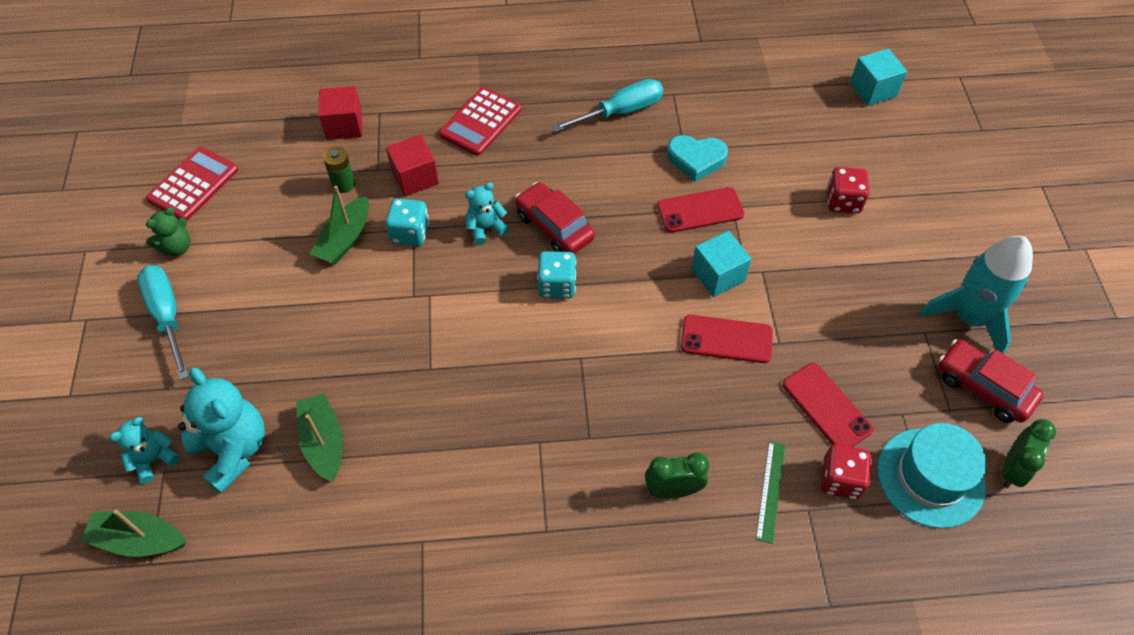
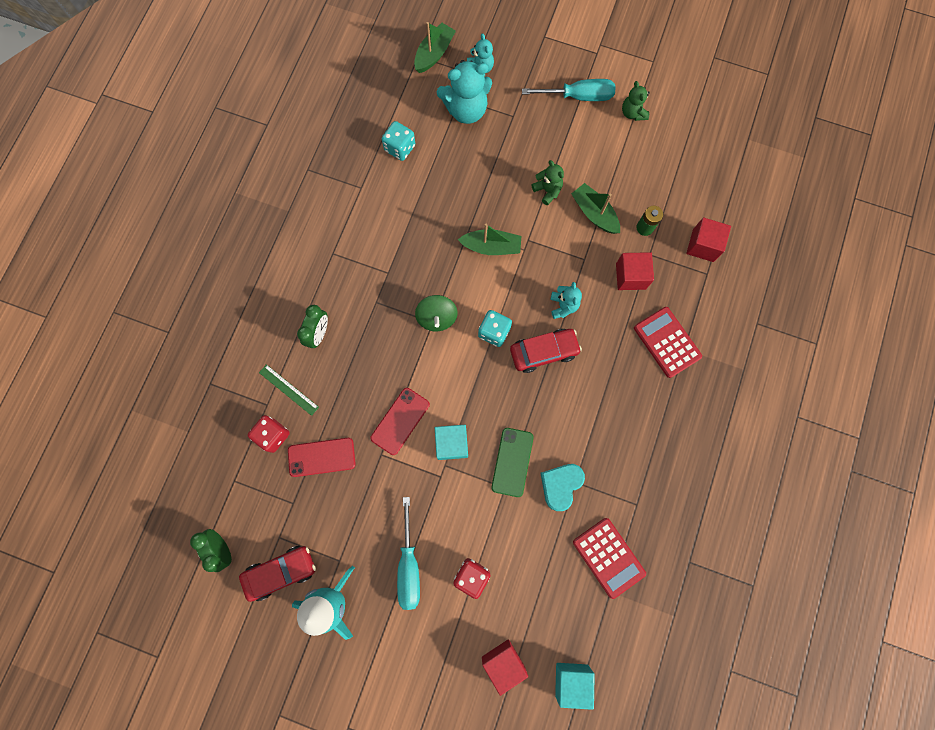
camera: 115 degrees right, 20 degrees up
(193, 184) = (685, 134): red calculator -> red calculator (608, 557)
(323, 442) = (447, 157): green boat -> green boat (491, 247)
(331, 300) = (547, 190): none -> green teddy bear
(410, 233) = (581, 256): turquoise dice -> turquoise dice (400, 148)
(572, 355) = (437, 318): none -> green spinning top
(620, 112) = (634, 452): turquoise screwdriver -> turquoise screwdriver (409, 565)
(700, 210) = (512, 462): red phone -> green phone
(901, 145) = (503, 662): none -> red cube
(930, 477) = (245, 492): turquoise hat -> none

